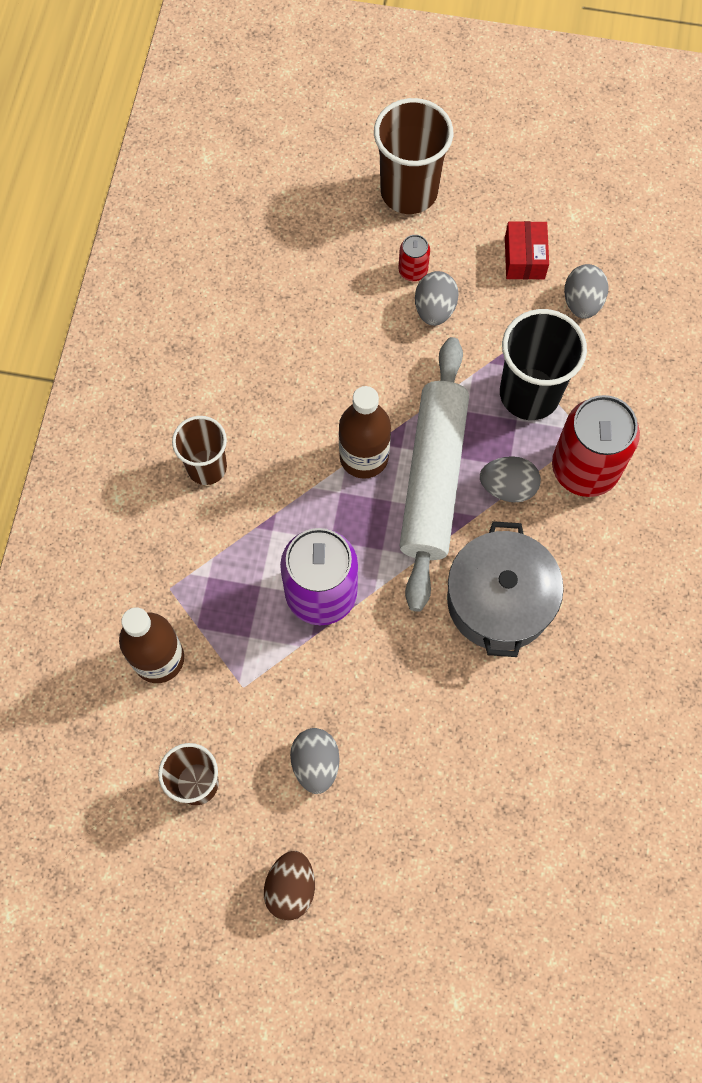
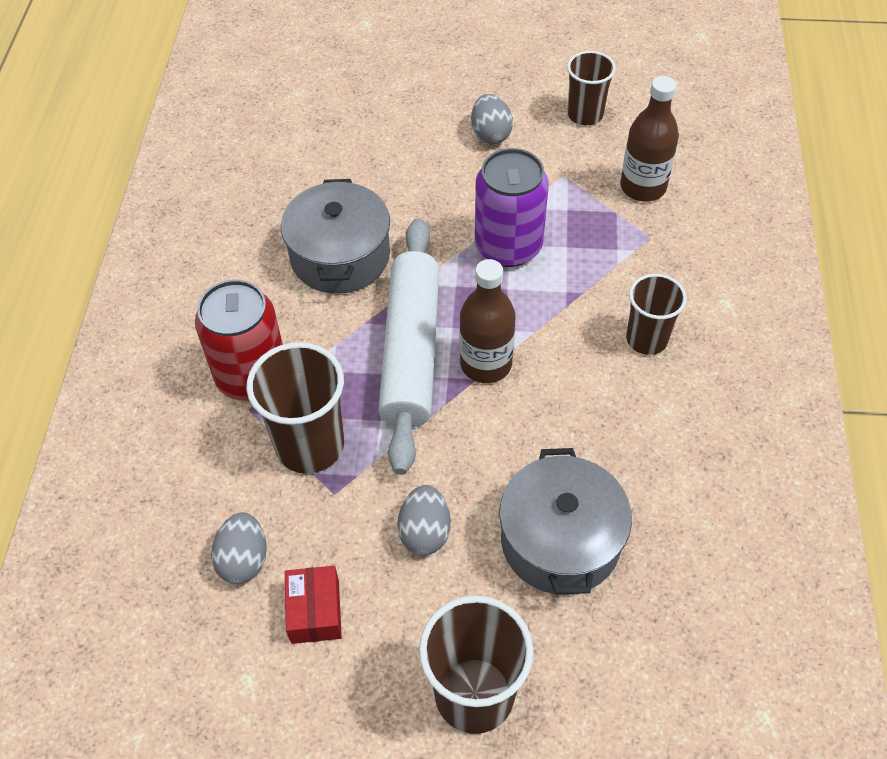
camera: 175 degrees right, 15 degrees down
(291, 887) = (496, 66): brown egg -> none
(326, 291) = (560, 540): none -> grey pot
(413, 270) = (456, 579): red can -> none
(508, 487) = (333, 350): grey egg -> none
(529, 394) = (310, 445): black cup -> brown cup

